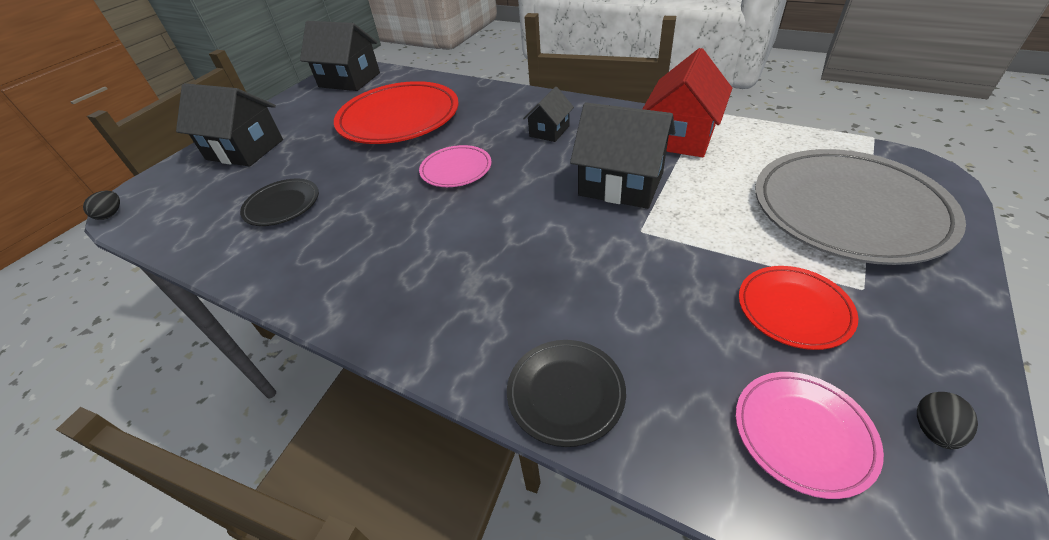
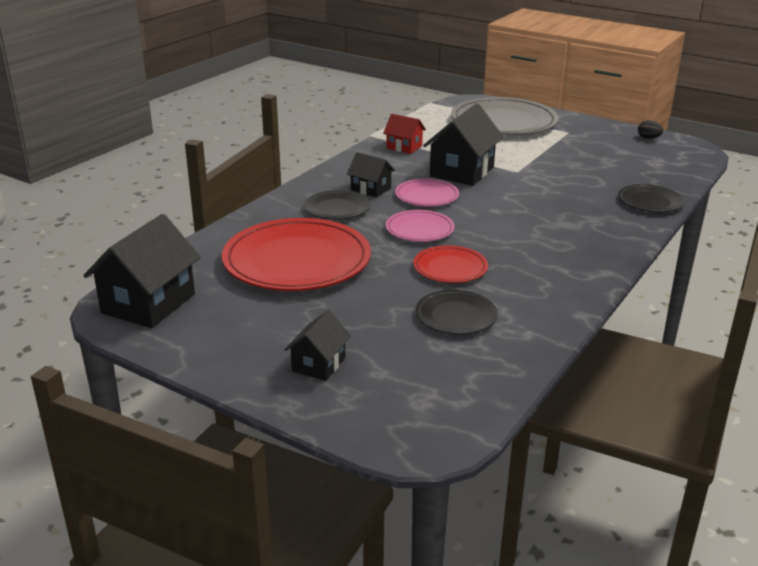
camera: 90 degrees left, 15 degrees down
(111, 214) = (447, 448): black egg -> none
(245, 150) = (319, 364): black house -> black house, size x0.55
(500, 120) = (337, 208): none -> black plate
(680, 136) = (404, 147): red house -> red house, size x0.55
(793, 309) = (584, 147): red plate -> red plate (450, 268)
(803, 433) = (657, 158): pink plate -> pink plate (426, 196)

